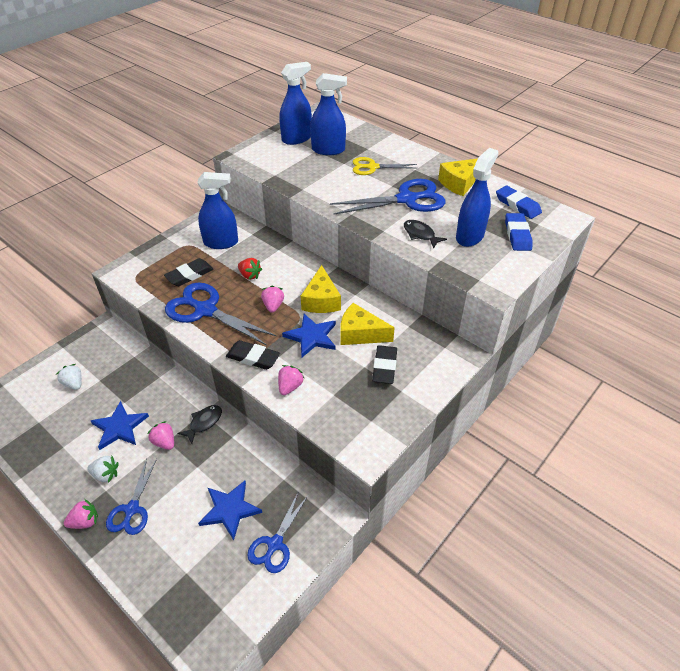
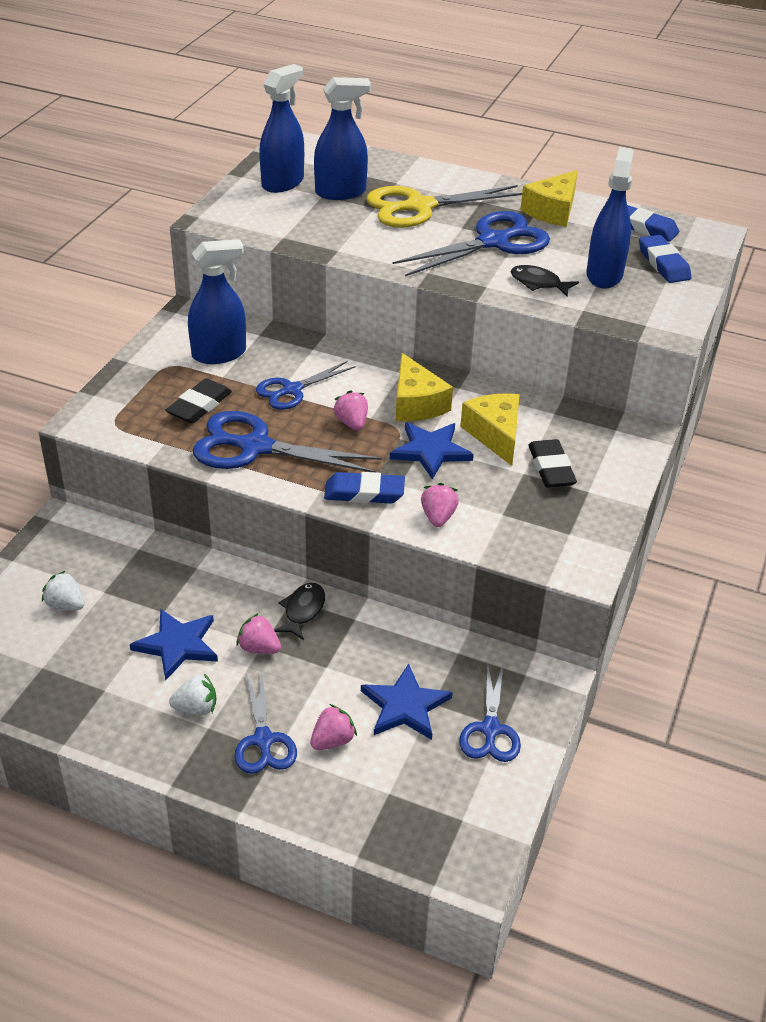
camera: 20 degrees left, 5 degrees down
(85, 521) = (203, 772): pink strawberry -> pink strawberry (332, 740)
(250, 275) = (292, 390): red strawberry -> blue scissors
(253, 357) = (364, 493): black eraser -> blue eraser
(360, 334) = (495, 434): yellow cheese -> yellow cheese turned 75 degrees clockwise
(372, 167) = (419, 207): yellow scissors -> yellow scissors, size x1.64

